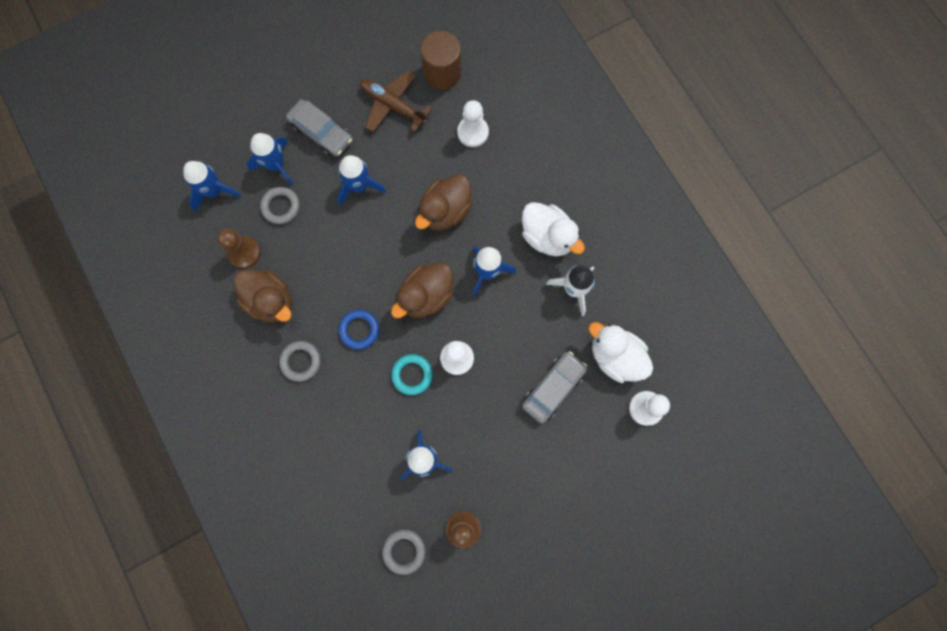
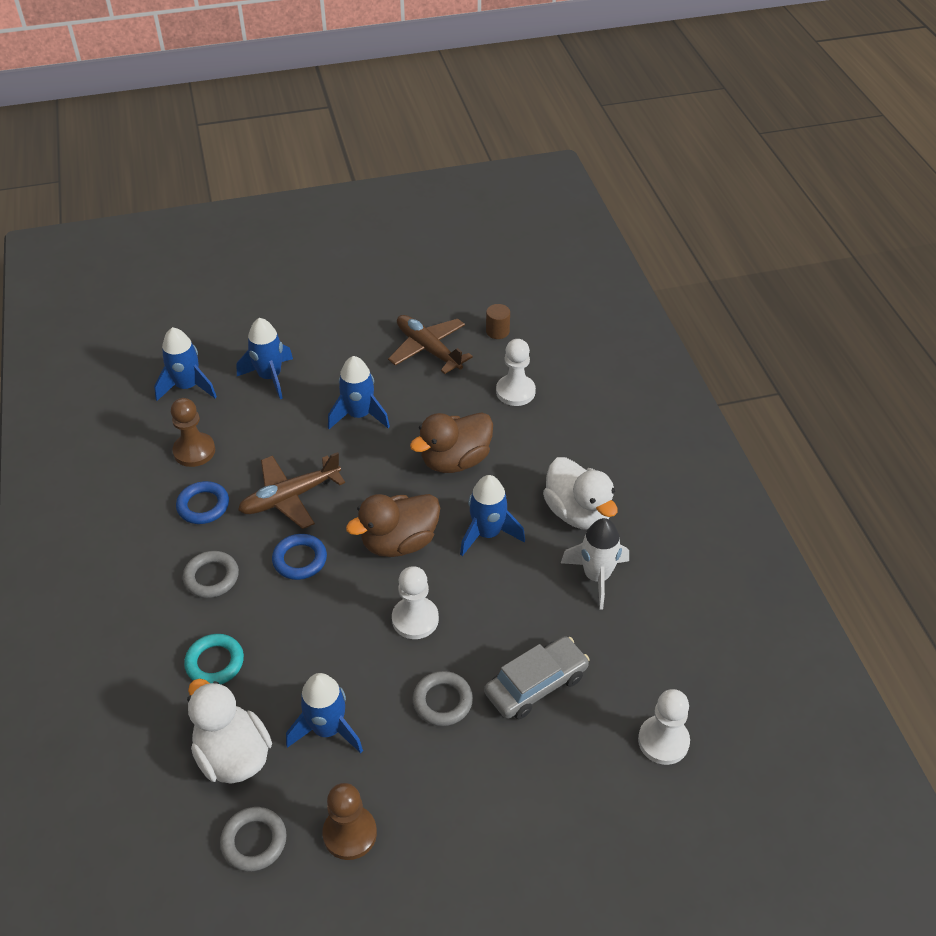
camera: 15 degrees right, 30 degrees down
(271, 301) = (203, 506): brown duck -> blue ring
(281, 206) = (258, 416): grey ring -> grey ring (442, 701)
(321, 133) = (335, 358): grey car -> none
(333, 277) = (290, 497): none -> brown plane
(412, 375) = (348, 625): turquoise ring -> turquoise ring (215, 662)
(442, 73) = (497, 331): brown cylinder -> brown cylinder, size x0.51
(615, 357) = (634, 667): white duck -> white duck (233, 755)

